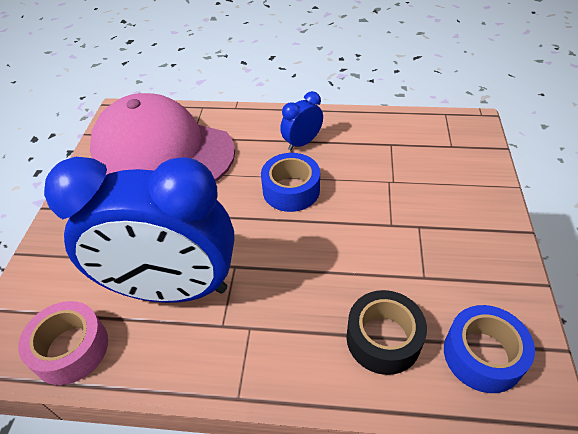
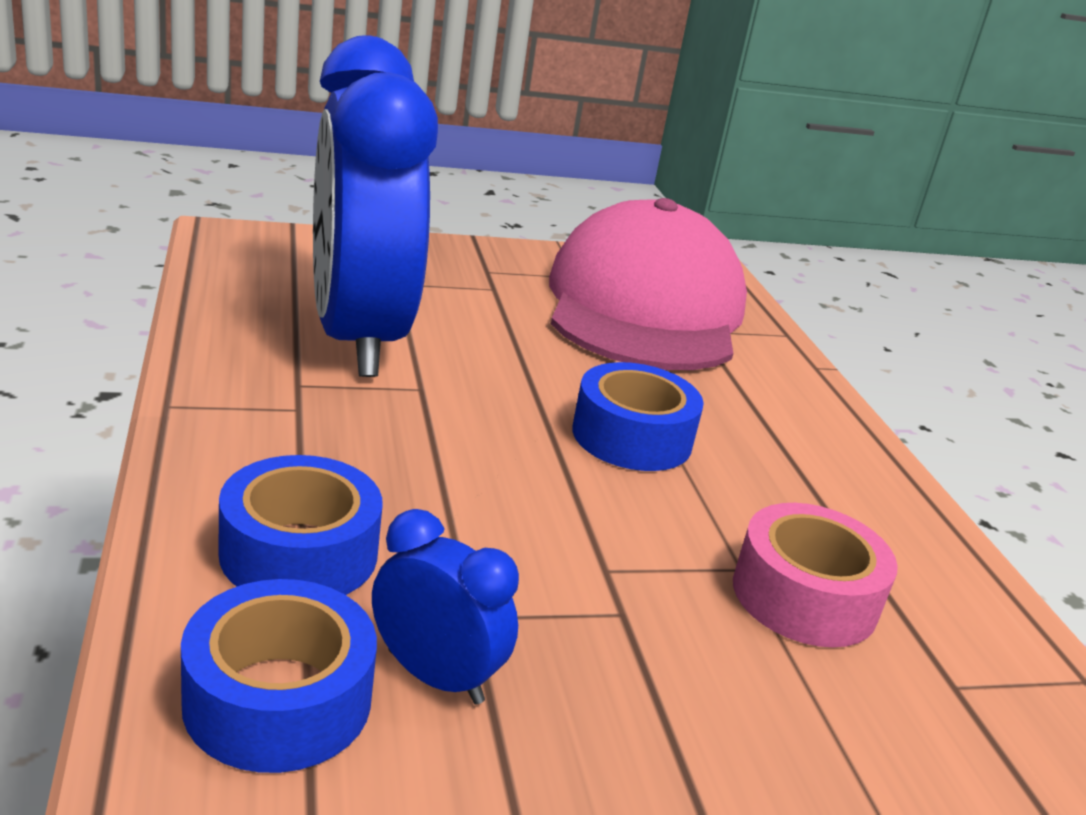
camera: 65 degrees right, 20 degrees down
(71, 349) = (240, 278): pink tape -> pink tape (804, 596)
(302, 143) = (776, 446): blue clock -> blue clock (435, 676)
(383, 338) = (299, 553): black tape -> blue tape

